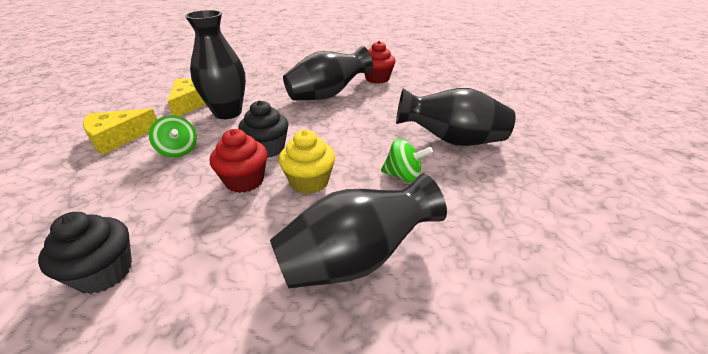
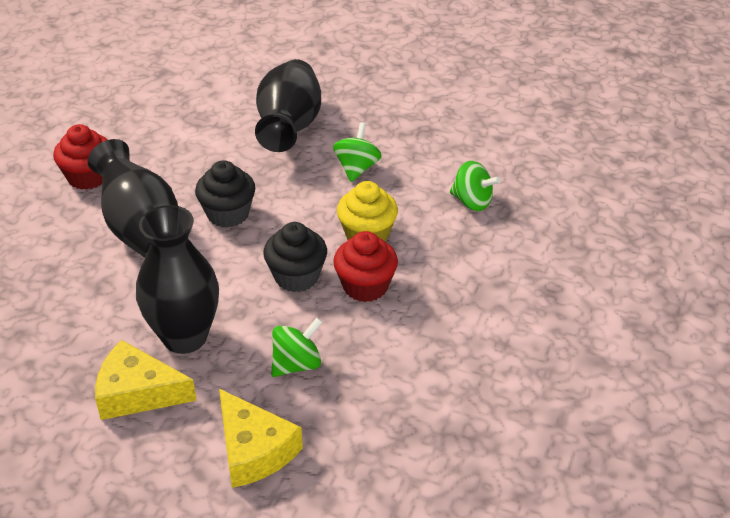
camera: 90 degrees left, 5 degrees up
(104, 272) = (505, 355): black cupcake -> black cupcake (228, 214)
(355, 259) = (472, 202): black vase -> green spinning top

